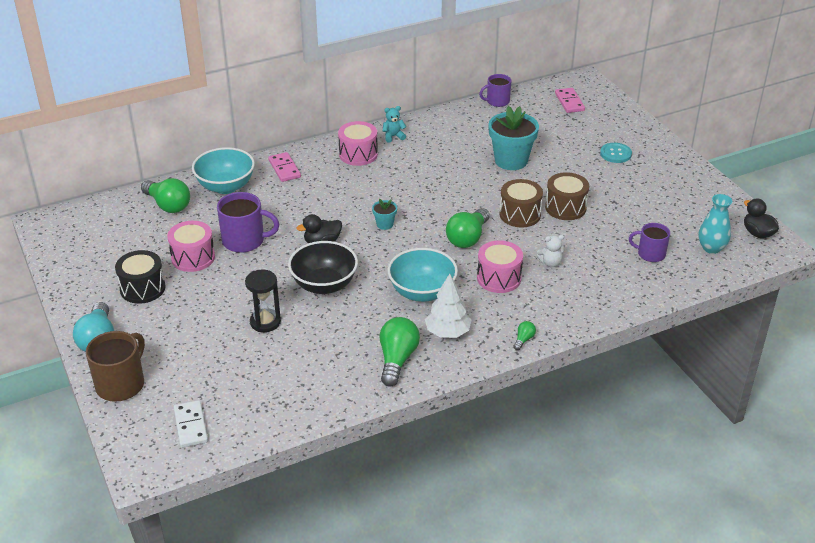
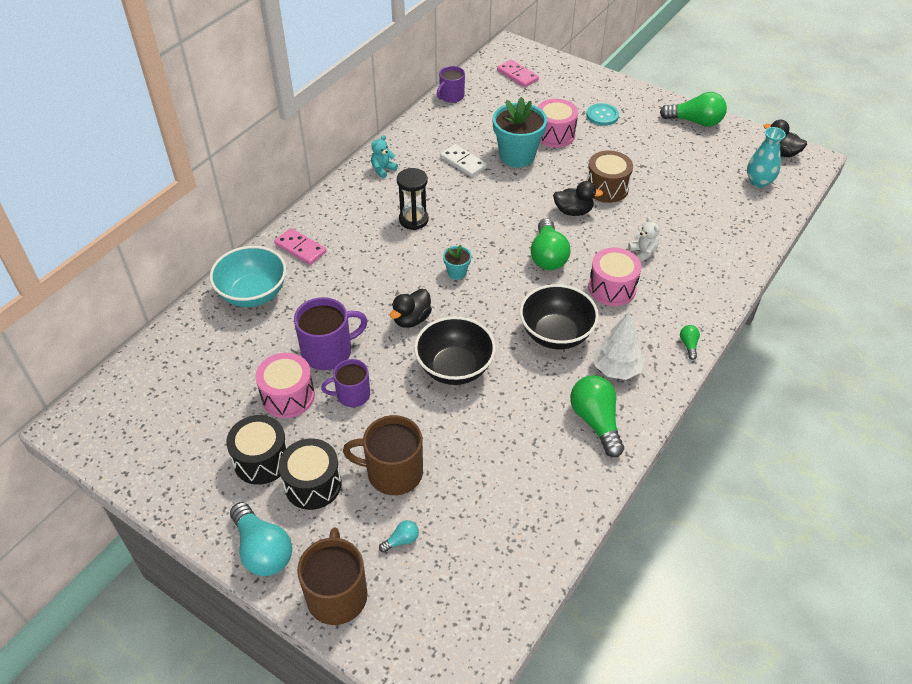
camera: 30 degrees left, 10 degrees up
(162, 316) = (313, 484): none -> black drum
(168, 205) = (205, 343): green light bulb -> green light bulb (695, 122)
(190, 372) = (401, 540): none -> turquoise light bulb
(191, 426) = (457, 606): white domino -> white domino (463, 162)
(221, 331) = (393, 472): none -> brown mug
(265, 322) = (431, 440): black hourglass -> black hourglass (413, 220)
(358, 154) = (364, 203): pink drum -> pink drum (554, 134)
(422, 292) = (556, 334): turquoise bowl -> black bowl
(520, 214) = (573, 211): brown drum -> black duck
(550, 263) = (643, 252): white teddy bear -> white teddy bear turned 75 degrees counterclockwise
(650, 254) = (716, 208): purple mug -> purple mug (352, 395)

